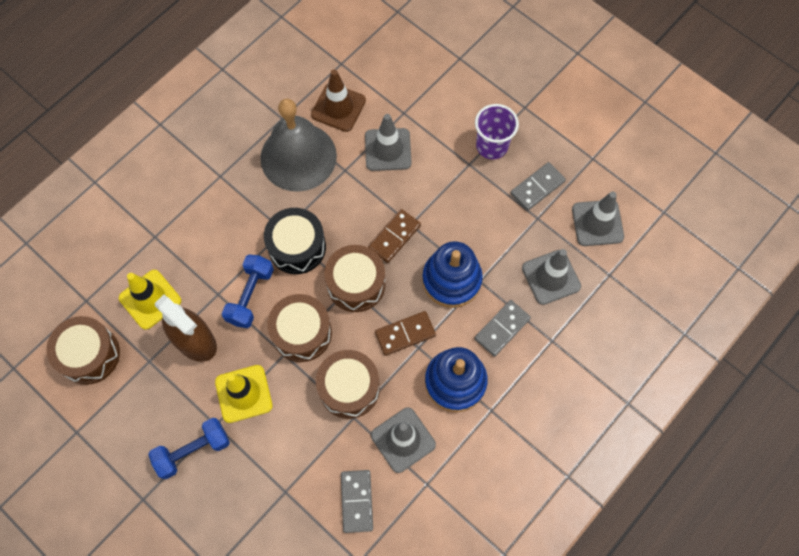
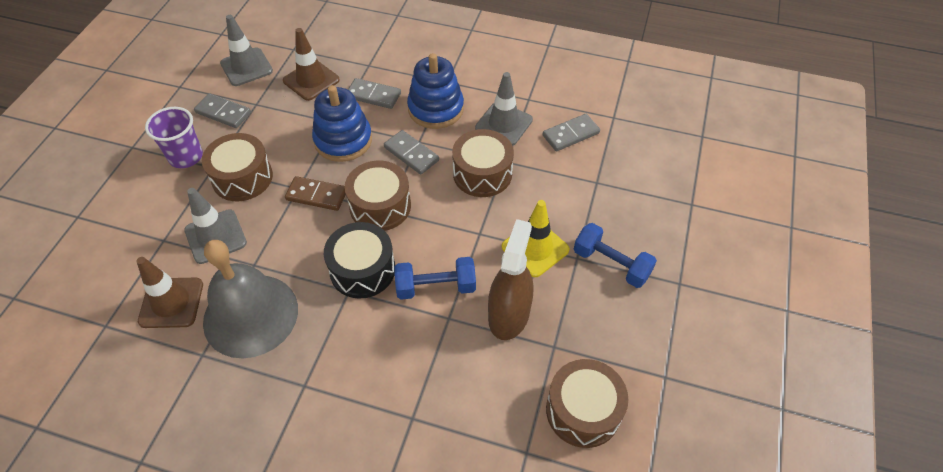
camera: 115 degrees left, 15 degrees down
(150, 299) = (488, 381): yellow traffic cone -> none
(302, 333) = (451, 228): brown drum -> brown drum (242, 177)
(405, 334) = (411, 154): brown domino -> grey domino
(551, 277) = (311, 80): grey traffic cone -> brown traffic cone

